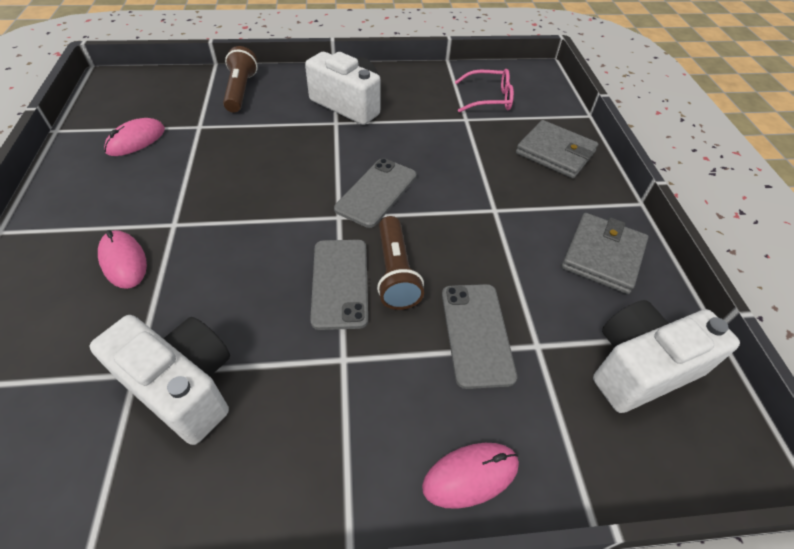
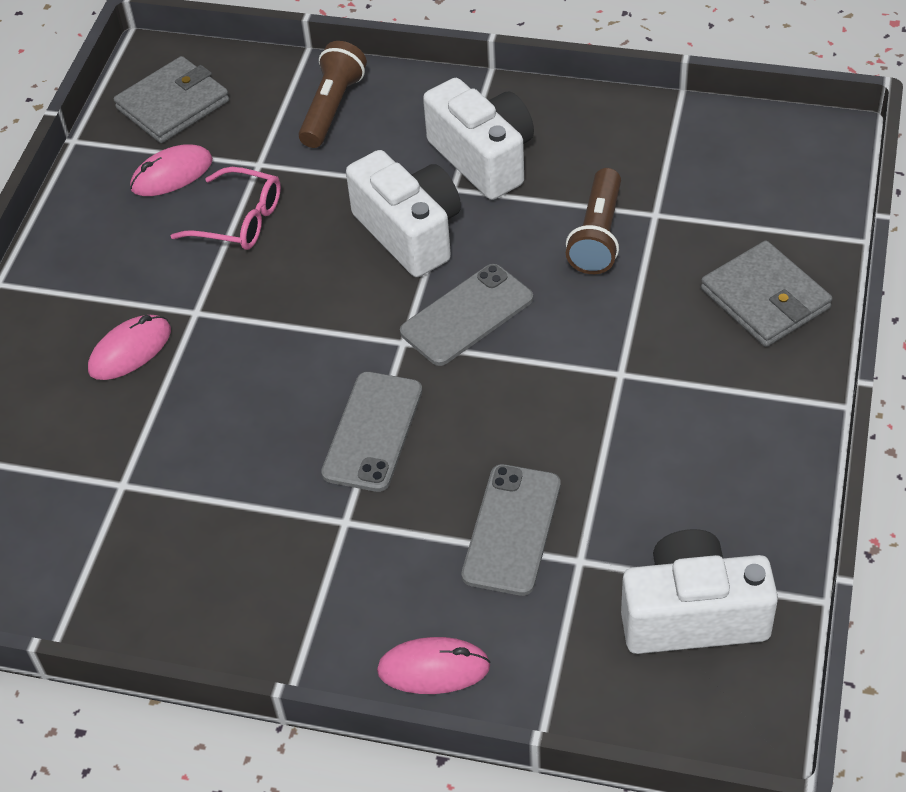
camera: 25 degrees right, 0 degrees up
(123, 261) = (130, 350): pink mouse -> pink mouse turned 60 degrees clockwise
(183, 386) = (168, 509): white camera -> white camera (409, 232)
(395, 273) = (445, 434): brown flashlight -> brown flashlight (597, 236)
(489, 99) = (712, 181): pink glasses -> pink glasses (239, 220)
(602, 255) = (736, 469): grey wallet -> grey wallet (173, 104)

